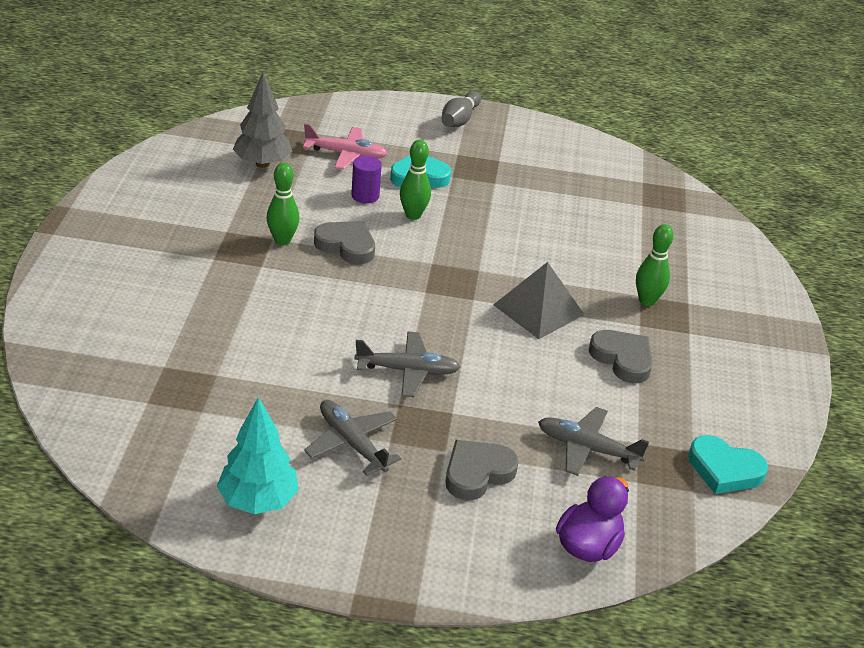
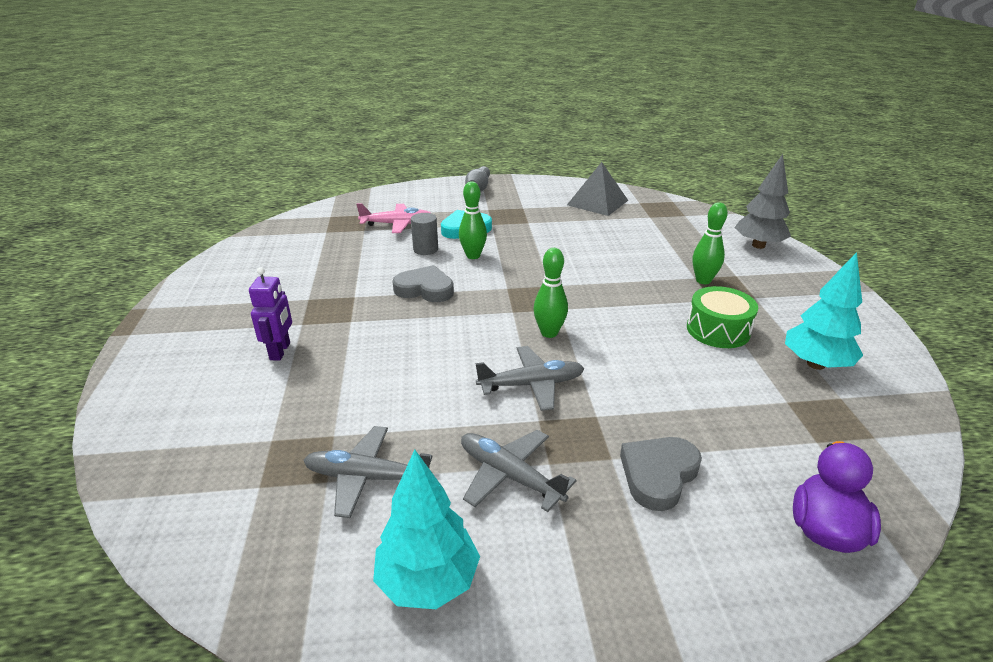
camera: 10 degrees left, 5 degrees down
(188, 284) = (280, 351): none -> purple robot
(262, 163) = (327, 242): grey tree -> grey tree (758, 245)
(282, 240) = (364, 296): green bowling pin -> green bowling pin (549, 333)
(365, 196) = (425, 249): purple cylinder -> grey cylinder
(538, 309) = (619, 305): grey pyramid -> grey pyramid (597, 202)
(587, 448) = (747, 419): grey plane -> grey plane (367, 477)
(622, 359) = (718, 330): grey heart -> green drum
(694, 415) = (815, 364): none -> turquoise tree
(724, 469) = (883, 408): turquoise heart -> none

